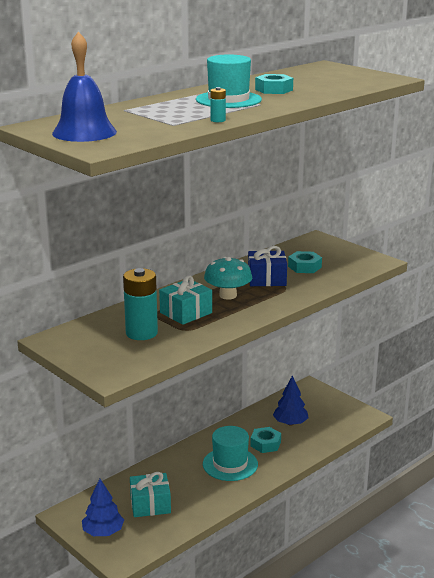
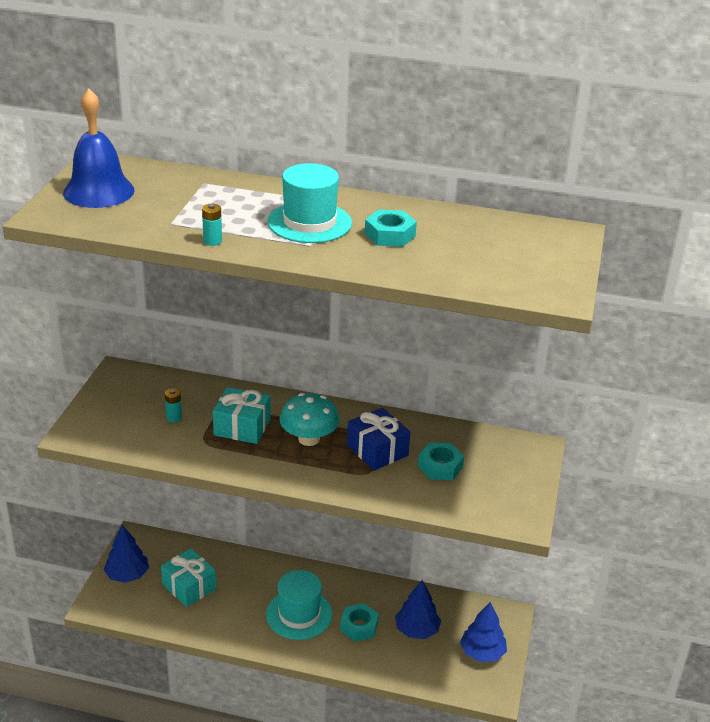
camera: 55 degrees right, 10 degrees up
(141, 333) = (174, 417): turquoise battery -> turquoise battery, size x0.43
(331, 407) = (482, 652): none -> blue tree

